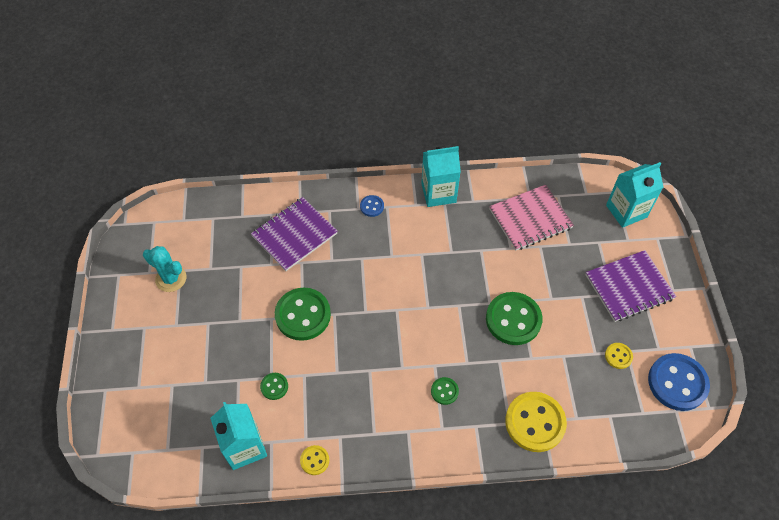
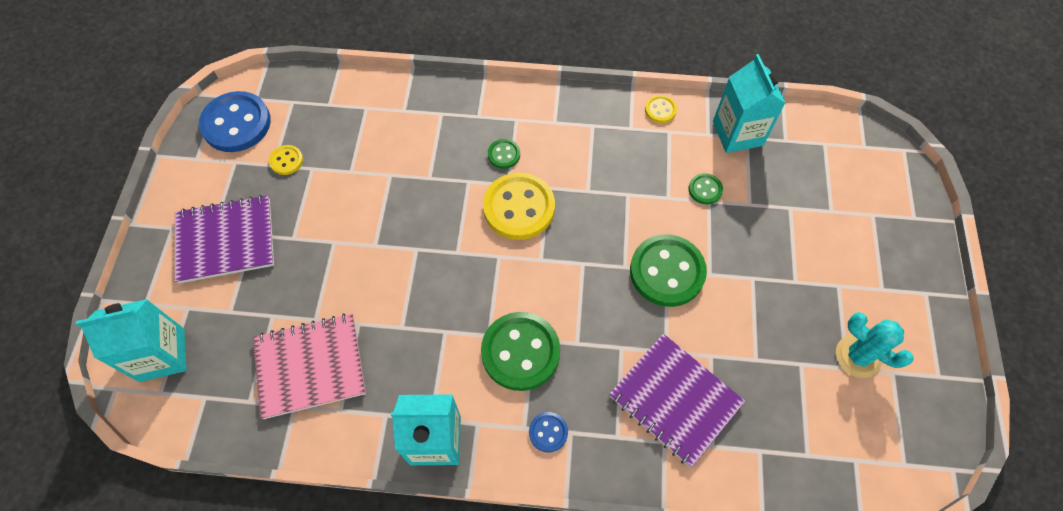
camera: 170 degrees left, 5 degrees up
(294, 235) = (675, 399): purple notebook -> purple notebook turned 75 degrees clockwise
(513, 319) = (393, 222): green button -> green button (520, 352)
(535, 422) = (413, 110): yellow button -> yellow button (519, 208)

